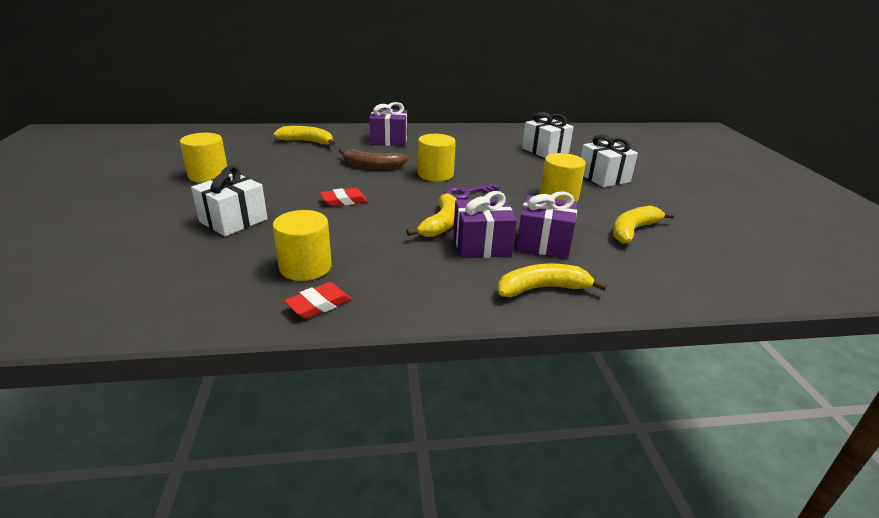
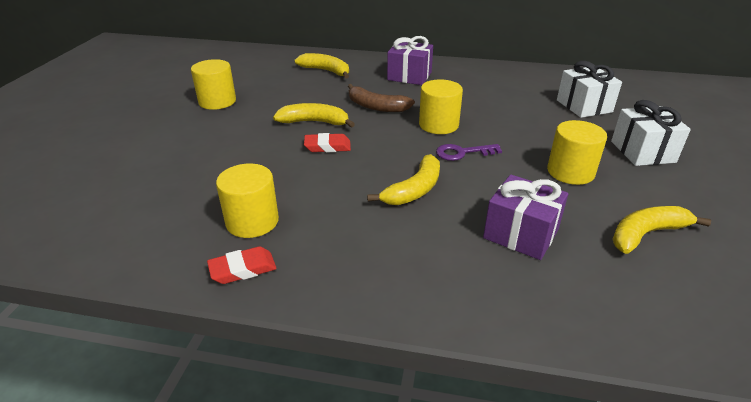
camera: 20 degrees right, 5 degrees up
(233, 220) = (214, 156): white gift -> none
(481, 245) = (446, 225): purple gift -> none
(542, 288) = (489, 296): yellow banana -> yellow banana (314, 122)

